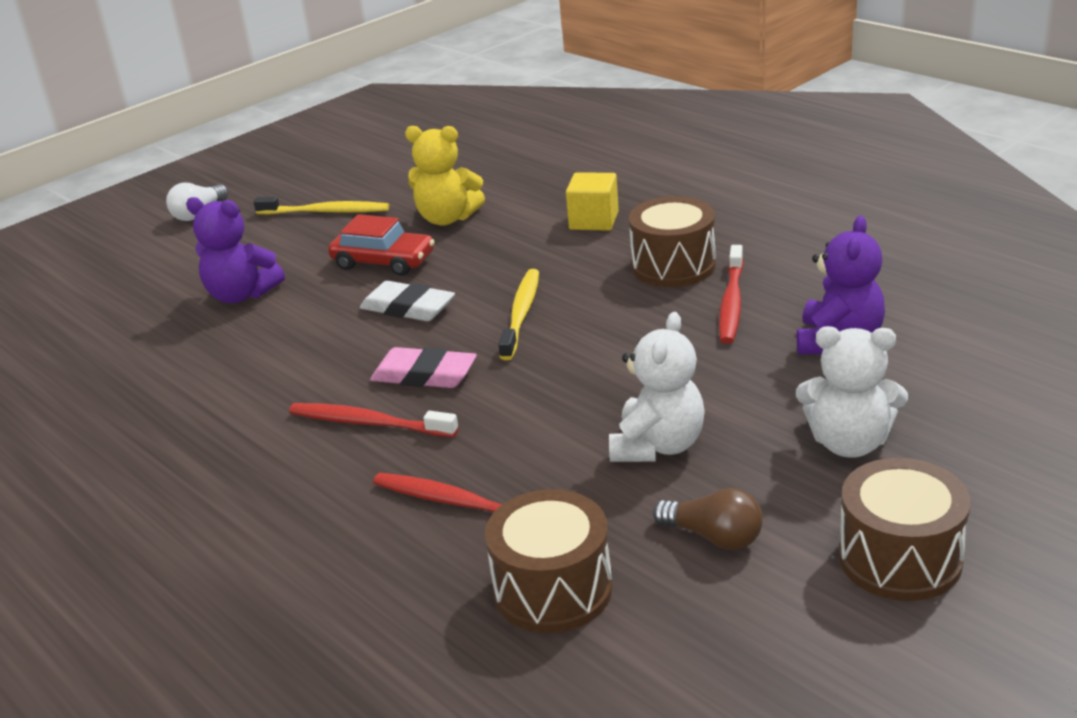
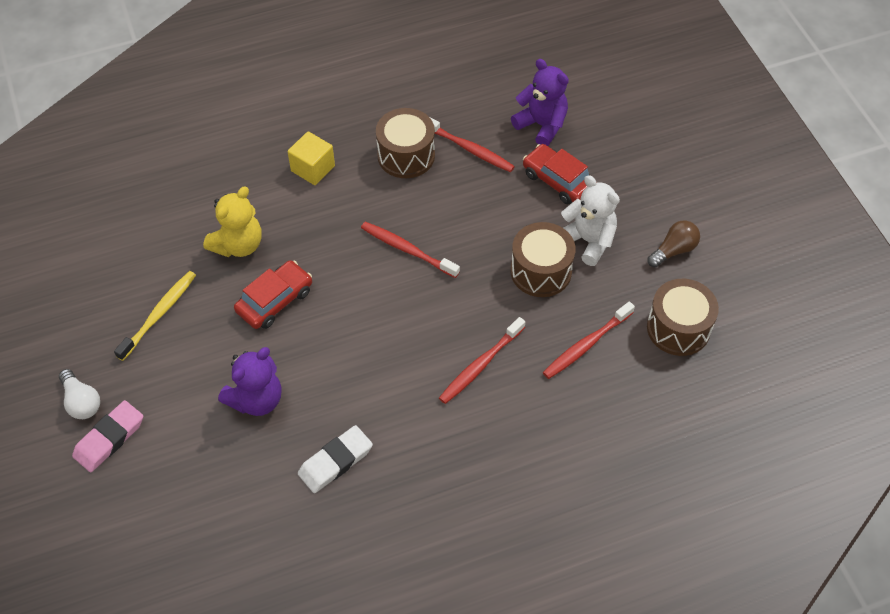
camera: 70 degrees left, 25 degrees up
(408, 308) = (353, 306): white eraser -> white eraser (335, 461)
(424, 375) = (445, 322): pink eraser -> pink eraser (109, 438)
(521, 314) = (407, 250): yellow toothbrush -> red toothbrush
(748, 386) = (558, 180): none -> red car
(849, 443) = (632, 166): white teddy bear -> none
(899, 558) = (724, 192): brown drum -> brown drum (541, 271)

